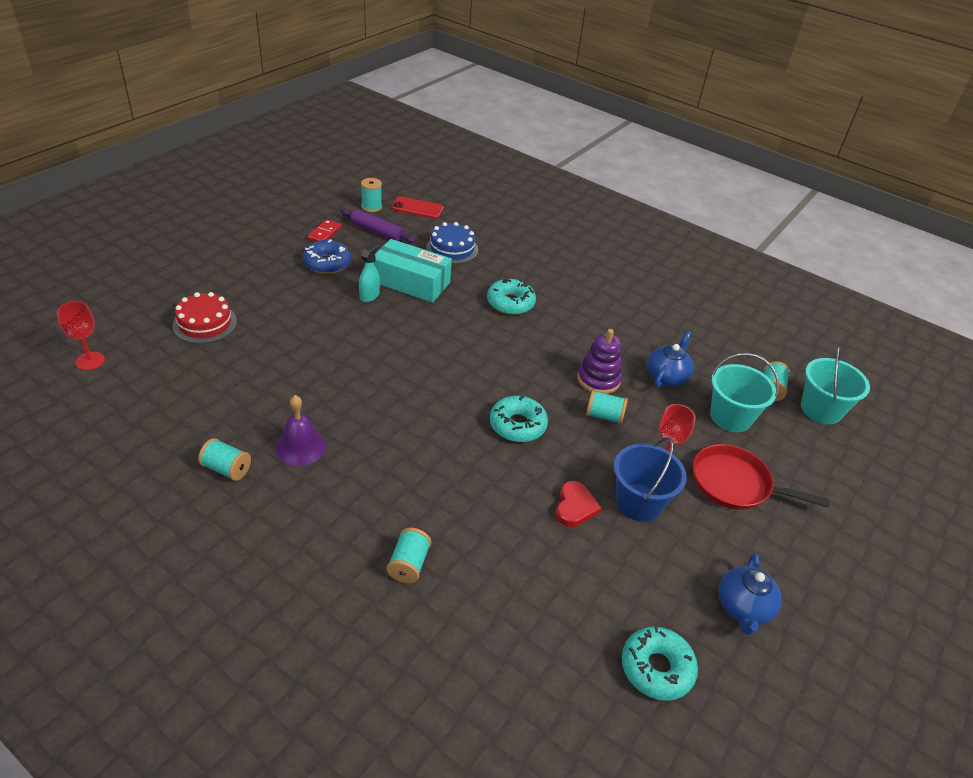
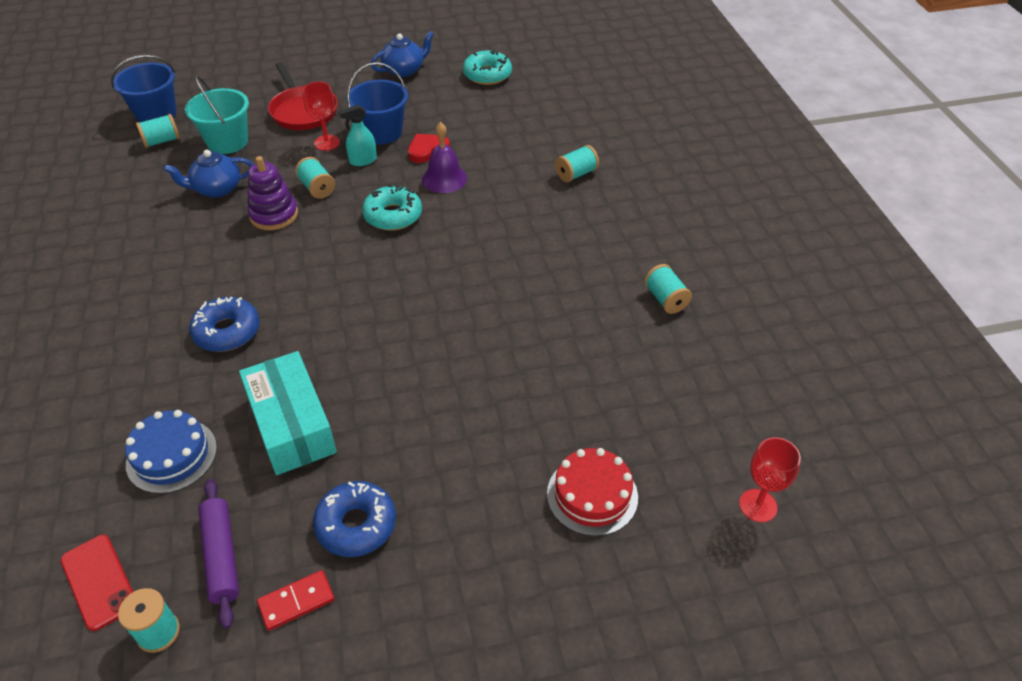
camera: 135 degrees left, 5 degrees up
(301, 447) = (589, 287): purple bell -> purple bell (444, 178)
(369, 295) = (362, 430): turquoise spray bottle -> turquoise spray bottle (363, 160)
(510, 303) = (227, 331): turquoise donut -> blue donut
(821, 409) = (156, 114): turquoise bucket -> blue bucket

